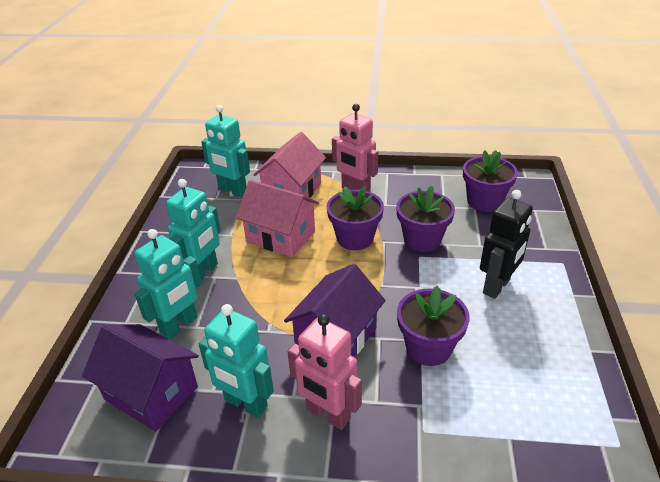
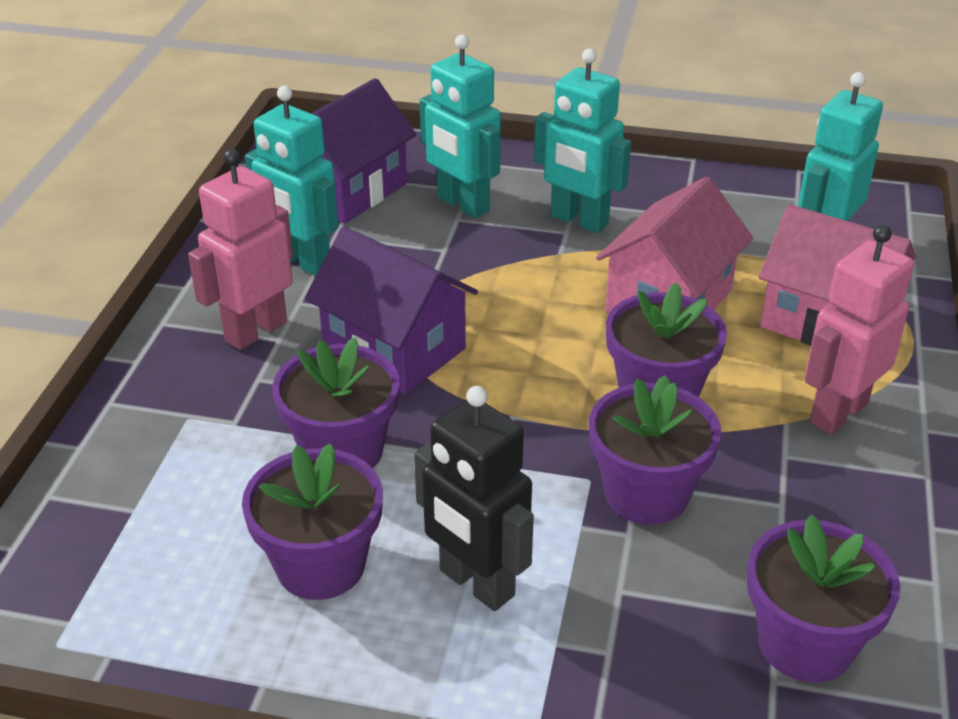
camera: 95 degrees right, 0 degrees up
(245, 404) = (301, 262): turquoise robot -> turquoise robot turned 90 degrees counterclockwise
(511, 342) = (320, 565): none -> purple flower pot

